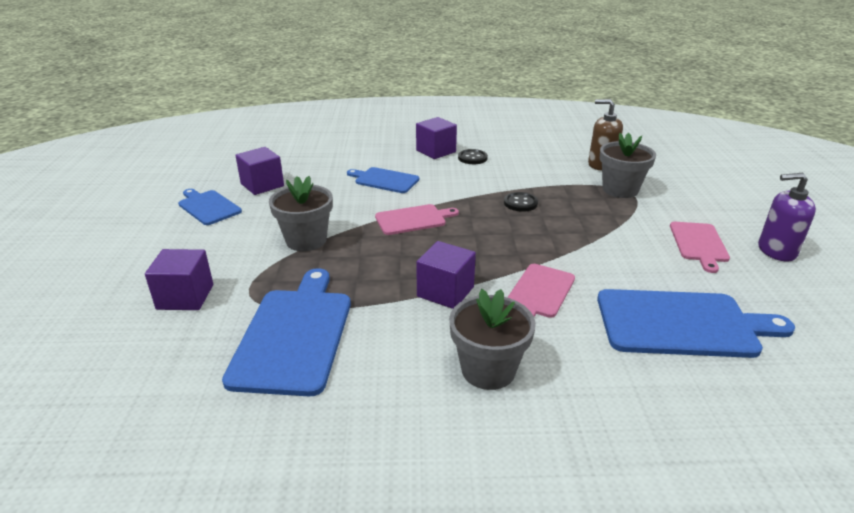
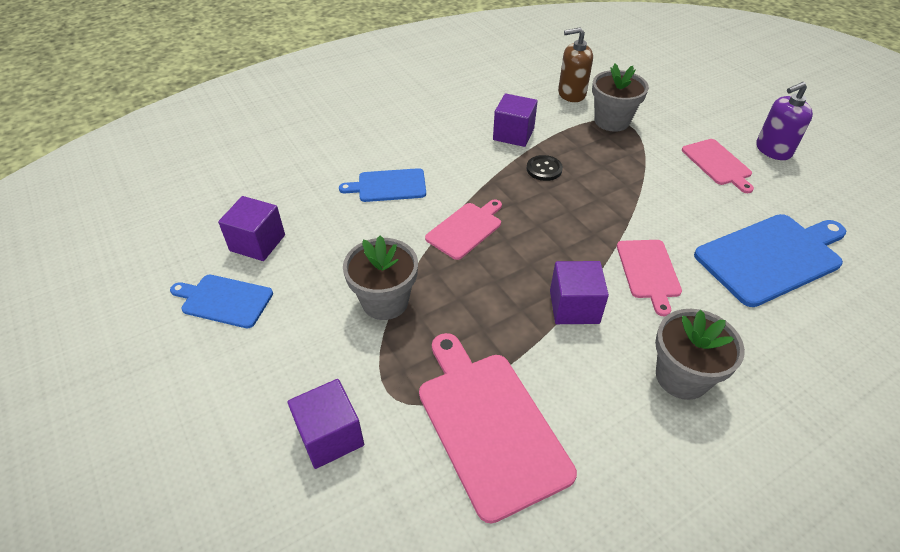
camera: 30 degrees left, 15 degrees up
(294, 335) = (489, 425): blue cutting board -> pink cutting board
(436, 151) = (404, 126): purple cube -> purple cube (513, 134)
(472, 158) = (449, 124): black button -> none

